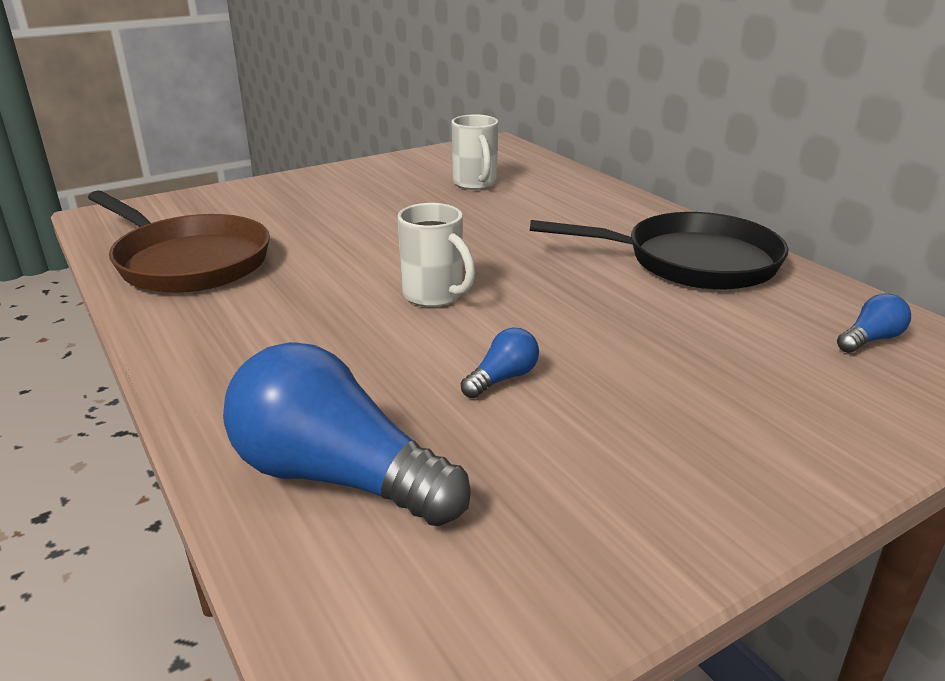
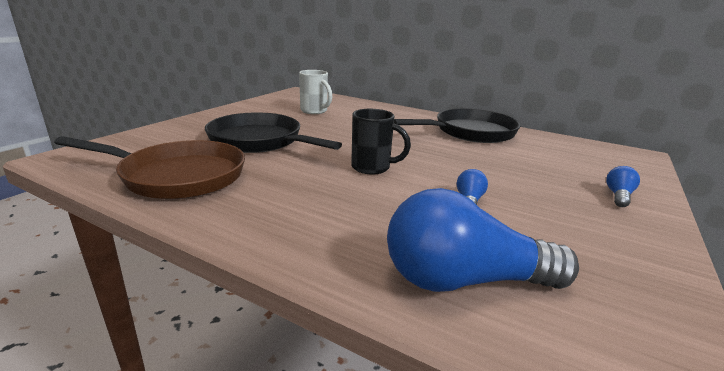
camera: 30 degrees left, 5 degrees down
(336, 226) = (260, 141): none -> black pan
(434, 296) = (372, 168): white mug -> black mug
(870, 339) = (582, 152): blue light bulb -> blue light bulb (618, 196)

